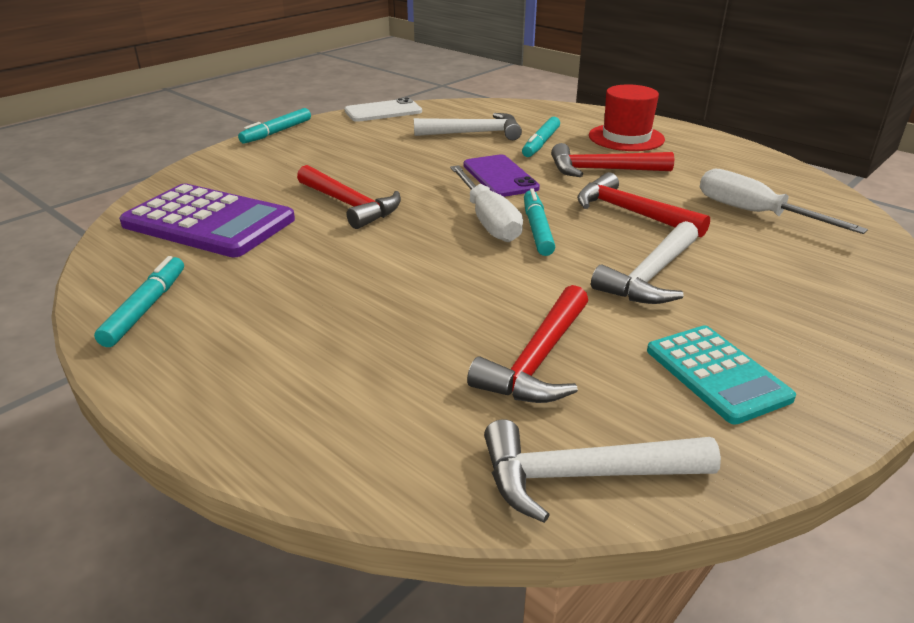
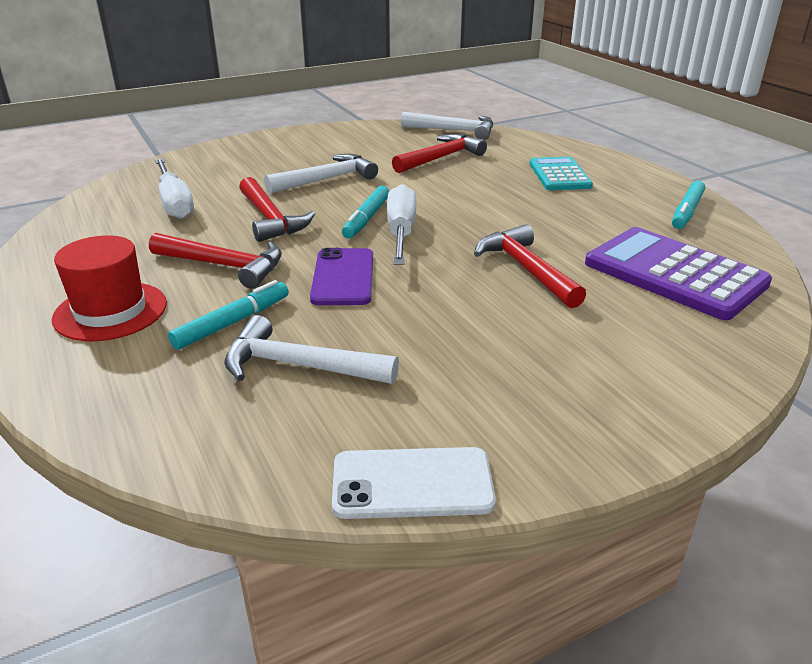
camera: 160 degrees left, 0 degrees up
(277, 132) = (636, 445): turquoise marker -> none
(717, 374) = (358, 143): turquoise calculator -> turquoise calculator (559, 175)

